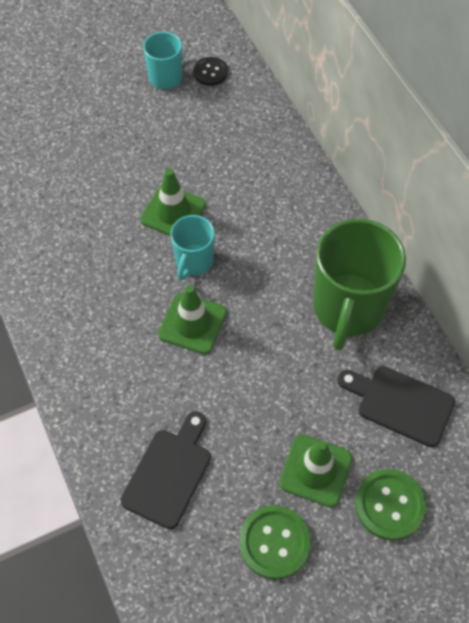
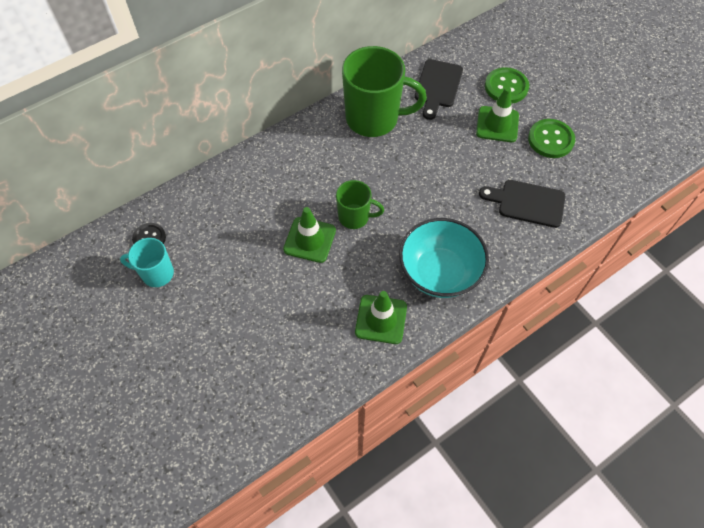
camera: 100 degrees left, 0 degrees up
(93, 338) = (439, 272): none -> turquoise bowl
(192, 323) = (409, 208): green traffic cone -> green traffic cone (381, 319)
(194, 262) = (355, 217): turquoise mug -> green mug

